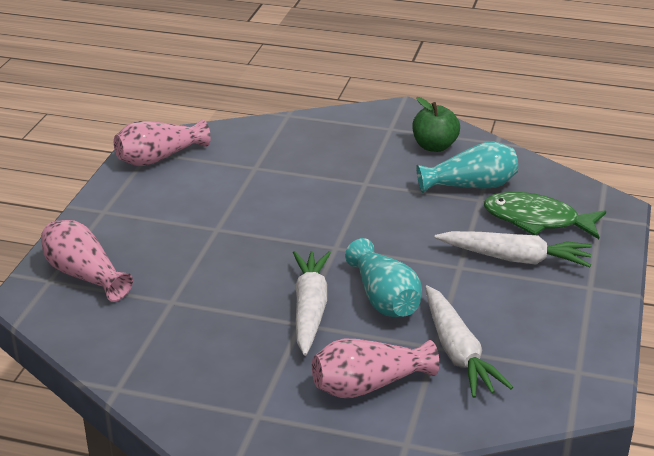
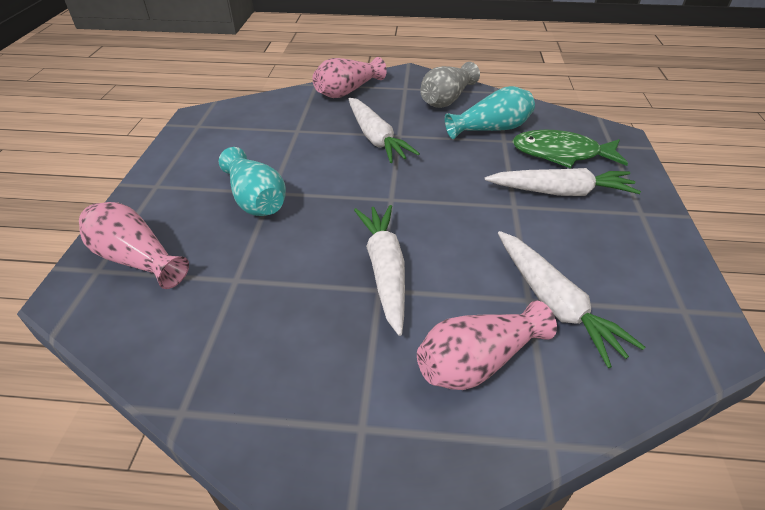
camera: 10 degrees left, 10 degrees up
(159, 158) = (207, 129): pink vase -> pink vase (347, 91)
(338, 184) = (376, 138): none -> white carrot
(384, 298) = (455, 248): turquoise vase -> turquoise vase (255, 199)
(434, 146) = (447, 99): green apple -> grey vase

